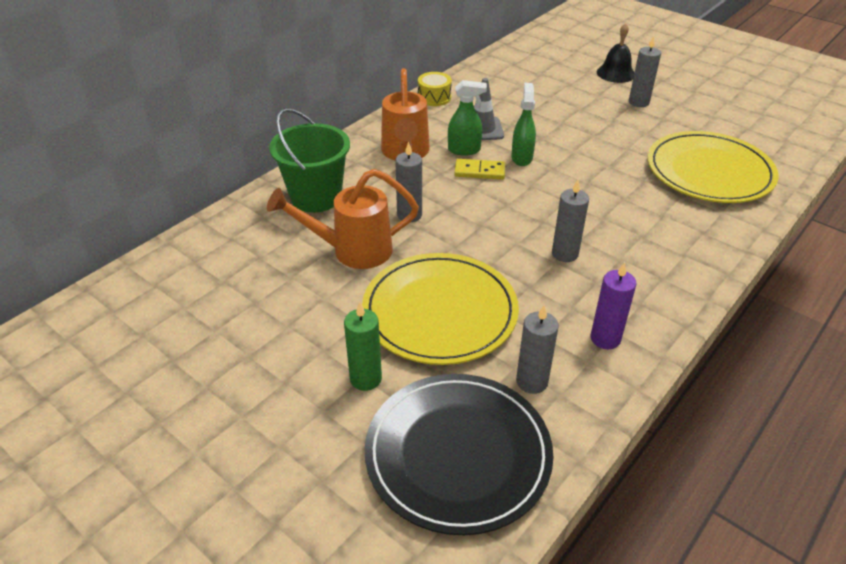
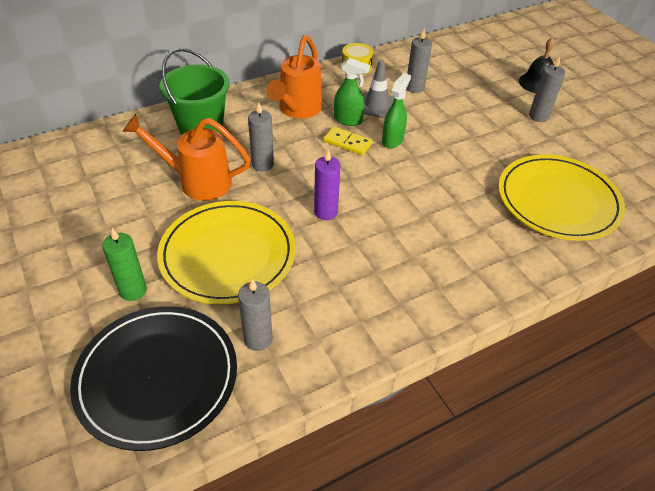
camera: 20 degrees right, 5 degrees up
(565, 254) = (367, 237): grey candle -> grey candle (414, 88)
(605, 338) = (346, 324): purple candle -> purple candle (325, 212)

